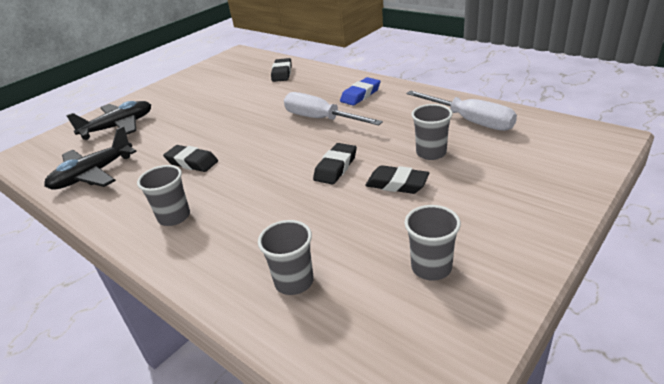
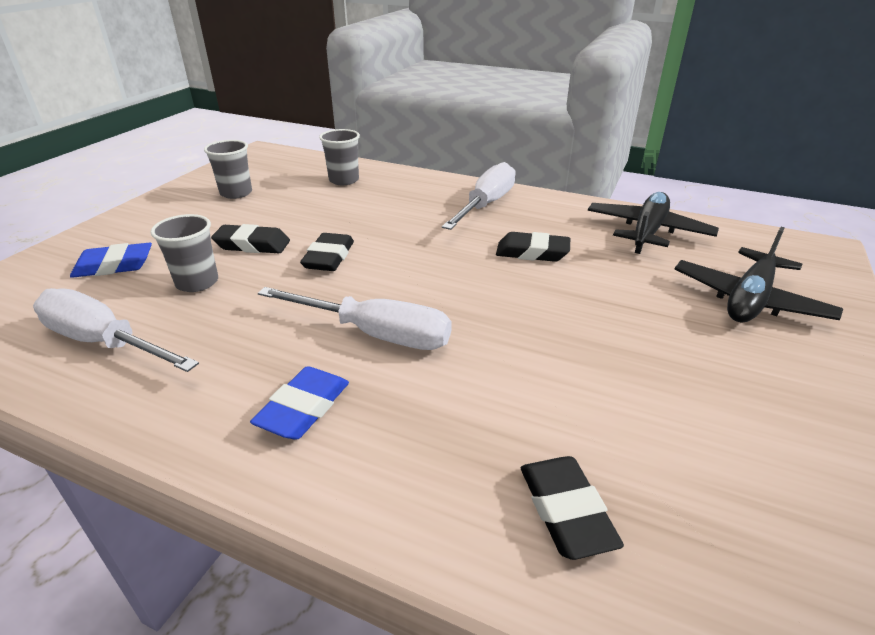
camera: 160 degrees right, 0 degrees up
(174, 217) = (486, 205): grey cup -> white screwdriver
(506, 171) = (114, 266): none -> blue eraser

